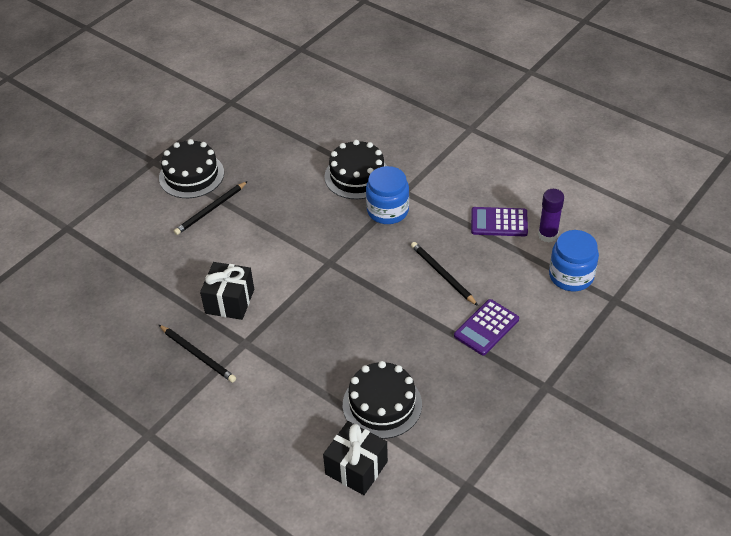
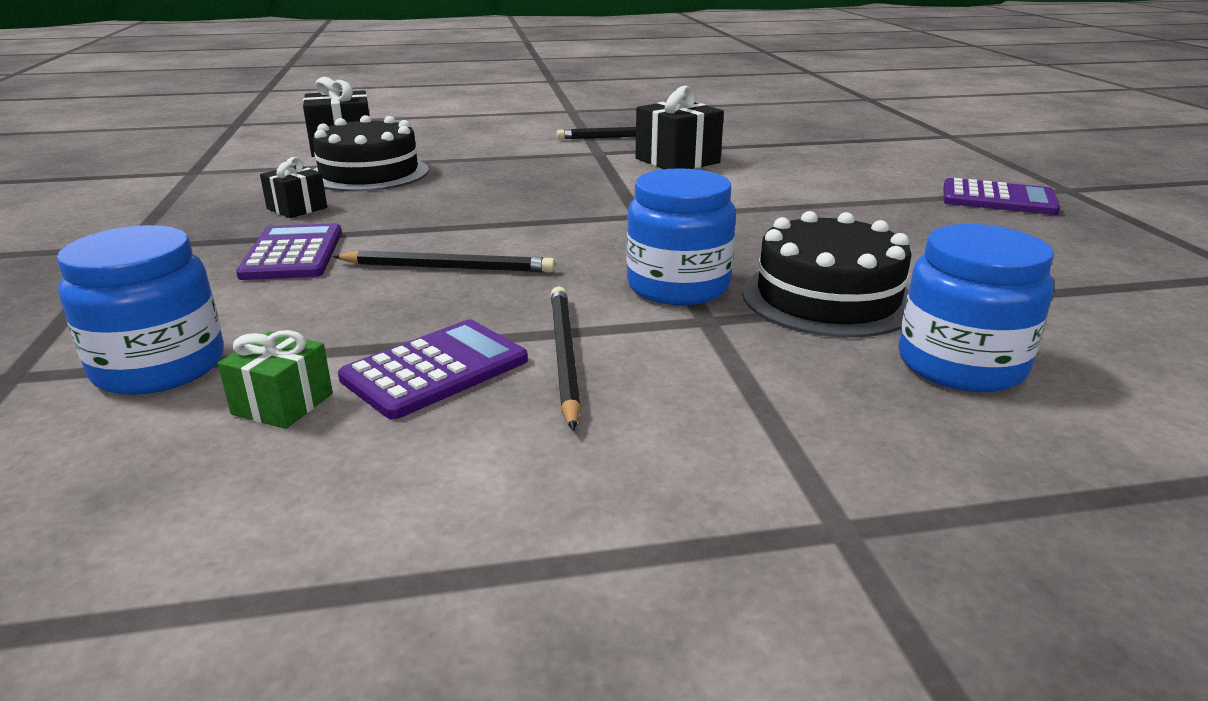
camera: 130 degrees right, 20 degrees down
(191, 175) = (998, 199): black cake -> purple calculator
(210, 210) = (885, 190): black pencil -> black pencil (564, 356)
(374, 137) = (961, 364): none -> blue jar
(452, 378) = (297, 208): none -> black gift
(547, 235) = (282, 404): purple glue stick -> green gift

